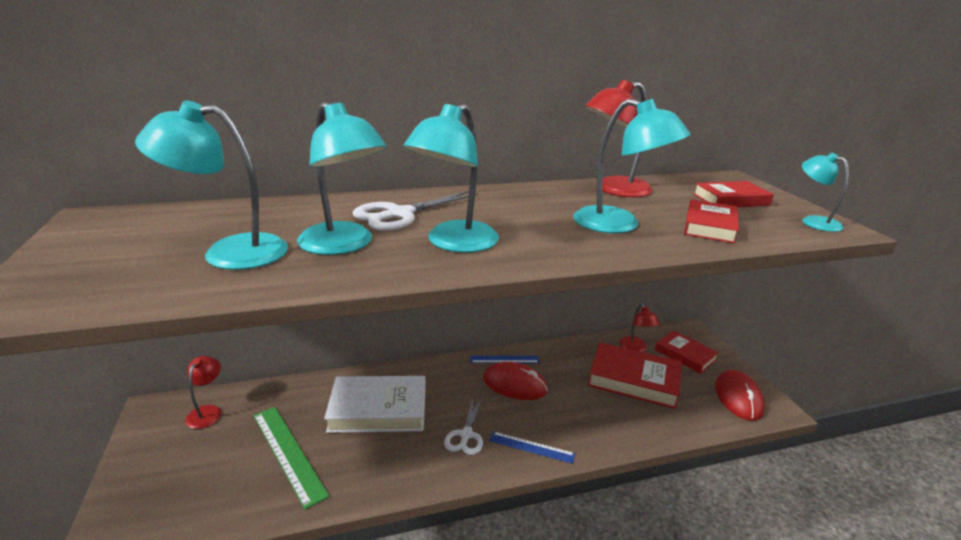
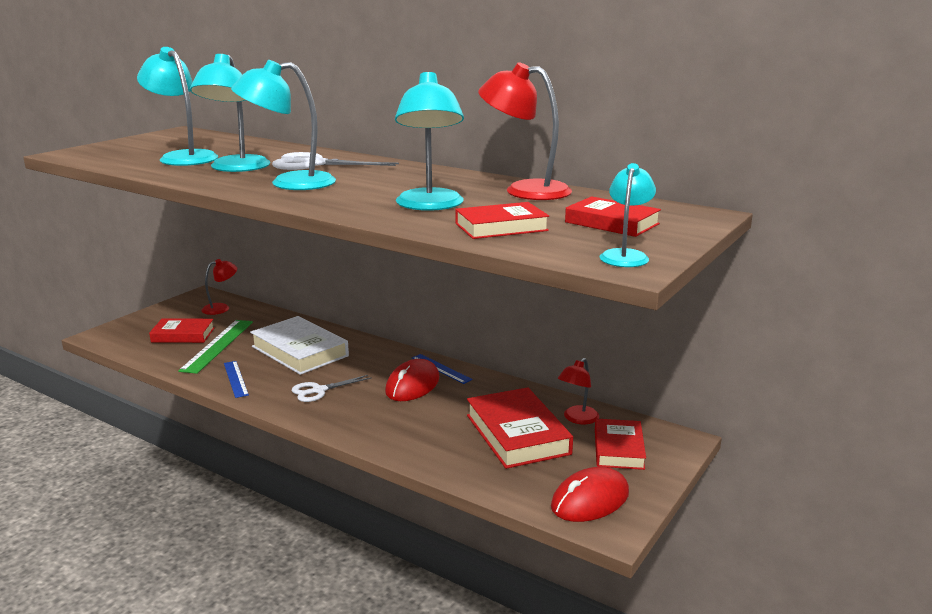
camera: 50 degrees right, 5 degrees down
(224, 467) = (183, 335): none -> red book
(514, 384) = (412, 385): red mouse -> red mouse turned 45 degrees clockwise
(531, 447) = (342, 420): blue ruler -> blue ruler (235, 379)

